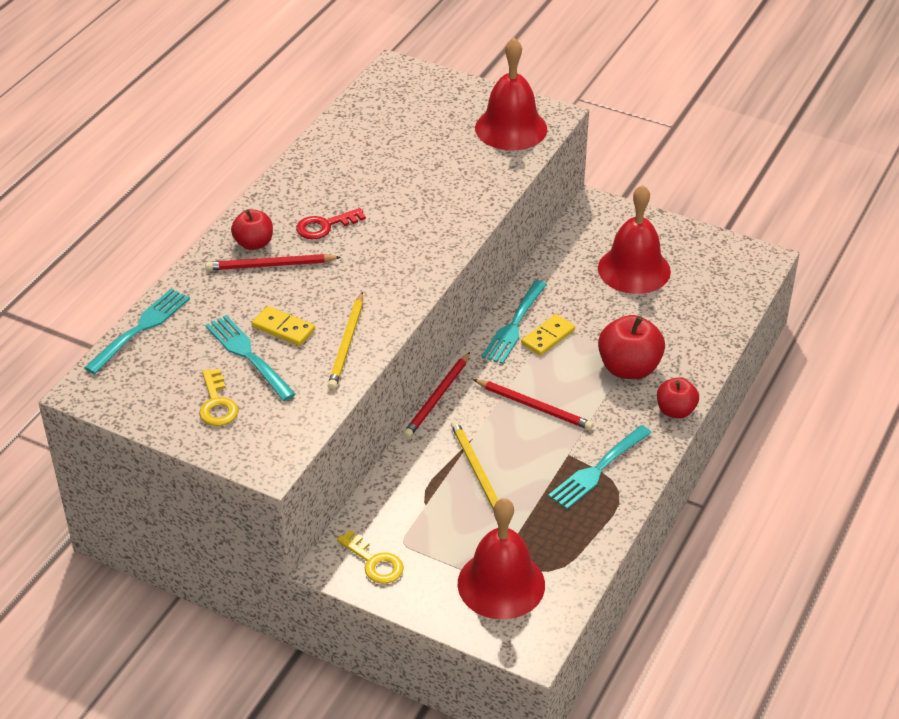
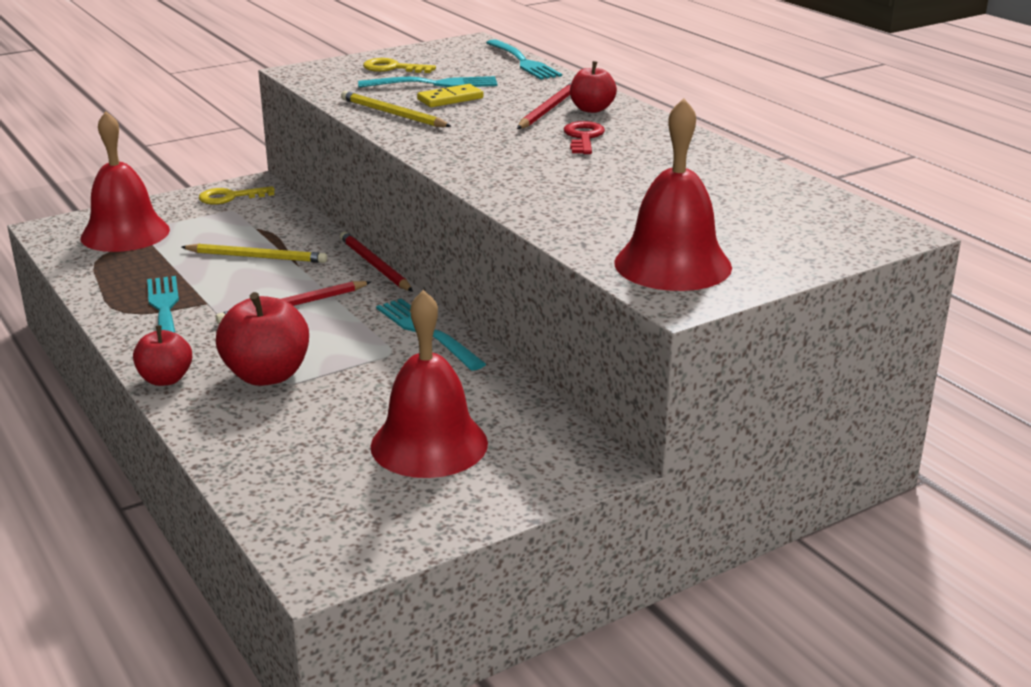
camera: 120 degrees right, 15 degrees down
(548, 337) = (382, 345): yellow domino -> none

